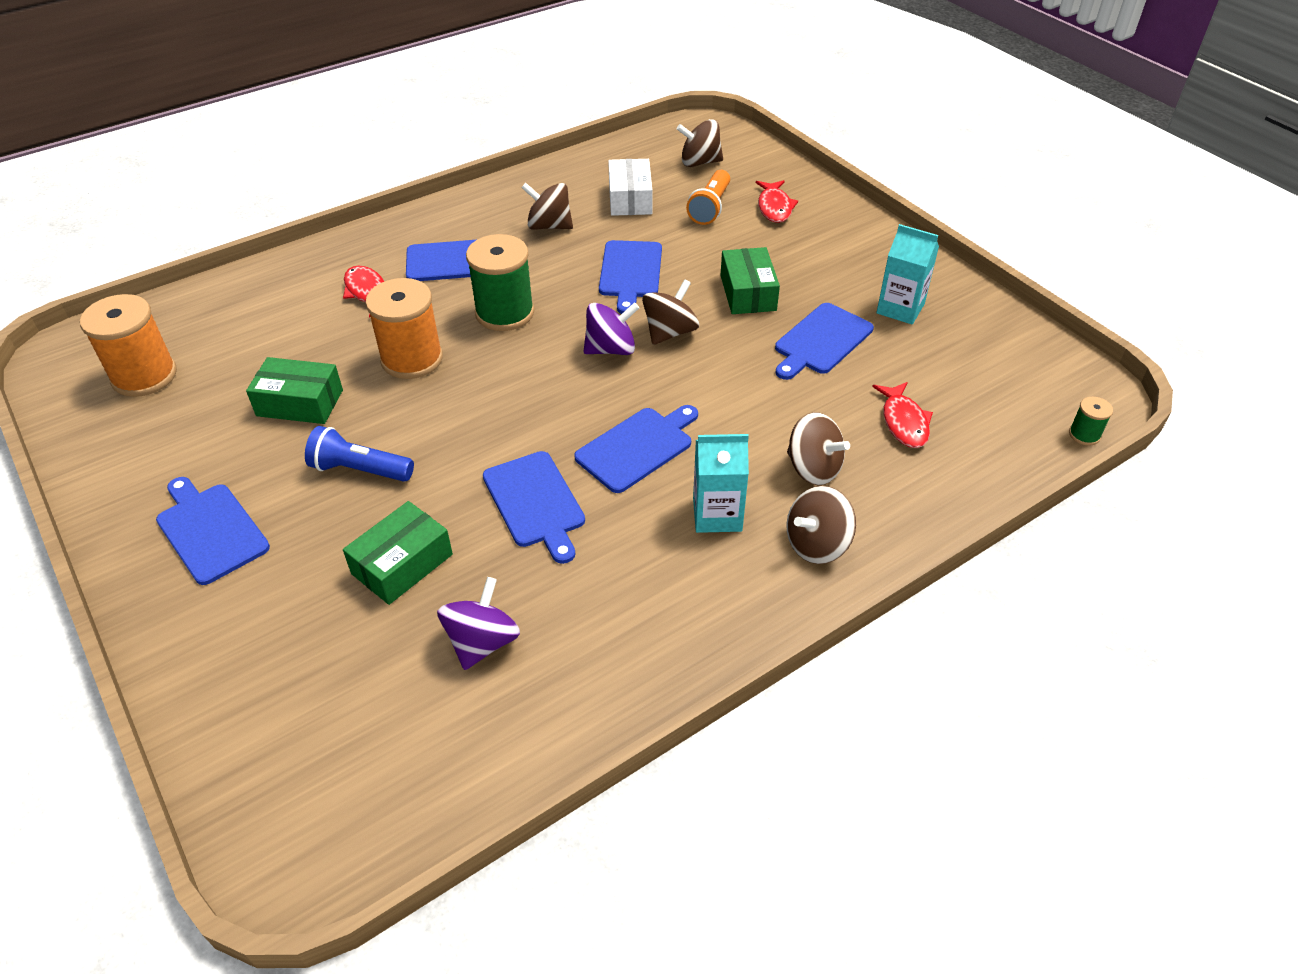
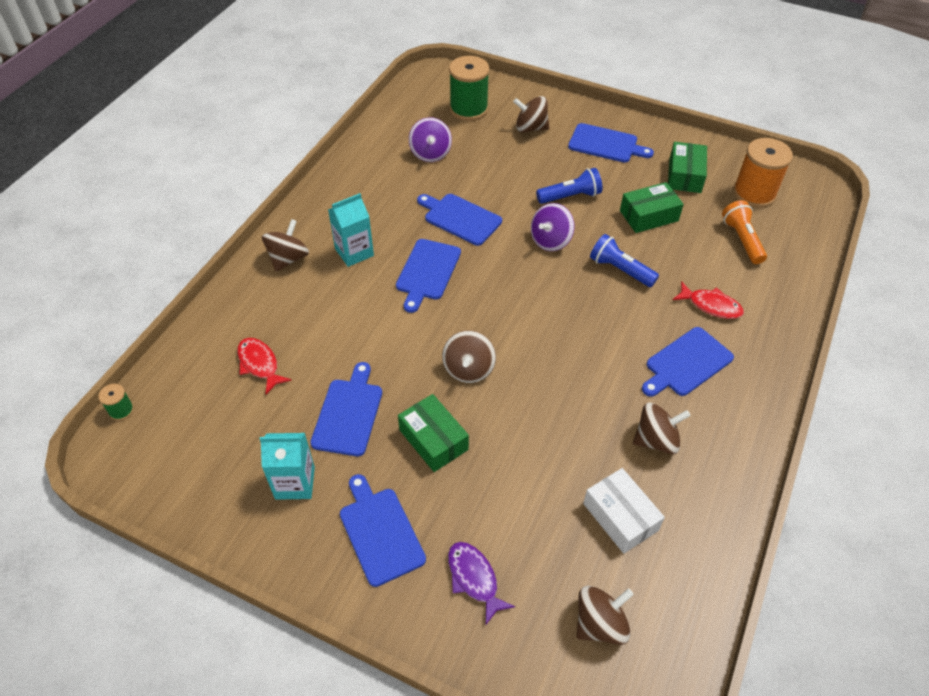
camera: 150 degrees right, 5 degrees up
(402, 564) = (499, 166): green box -> green box (684, 175)
(412, 359) = (620, 270): orange spool -> blue flashlight
(505, 313) = (600, 332): green spool -> green spool (468, 109)
(611, 349) = (499, 335): purple spinning top -> purple spinning top (550, 240)
(630, 272) = (543, 417): blue cutting board -> blue cutting board (380, 532)
(710, 208) = (536, 543): orange flashlight -> orange flashlight (742, 239)
(774, 207) = (474, 578): red fish -> purple fish
(813, 468) = (309, 303): brown spinning top -> brown spinning top (530, 128)

